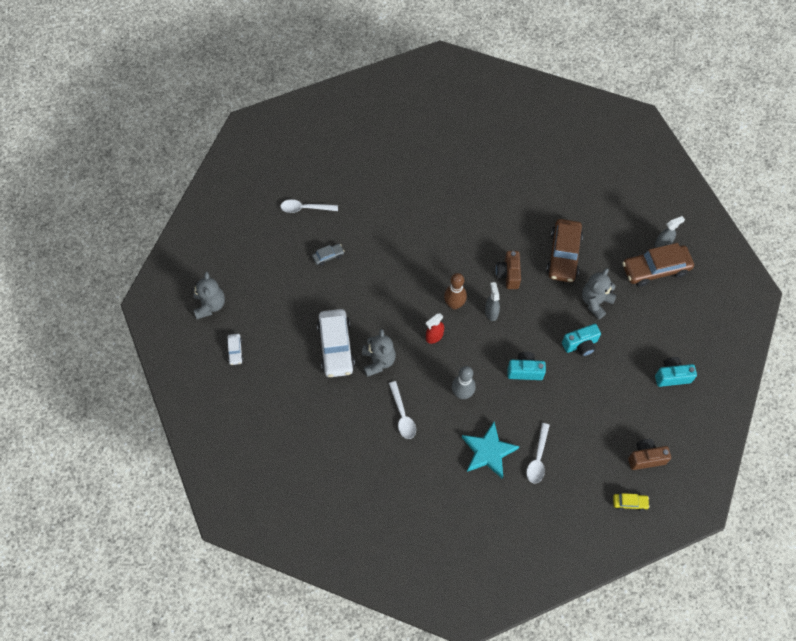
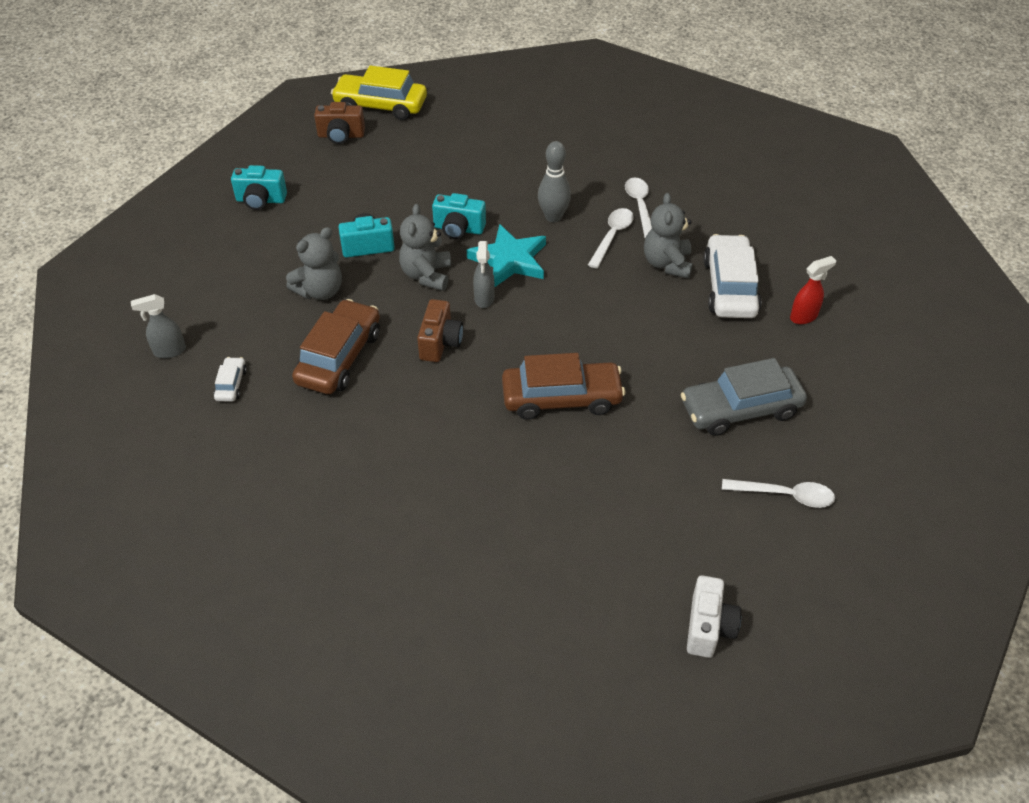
camera: 170 degrees left, 15 degrees down
(210, 305) = (939, 364): grey teddy bear -> grey teddy bear (426, 275)
(235, 351) = (886, 301): white car -> white car (231, 384)
(328, 256) = (740, 409): grey car -> grey car, size x2.17
(342, 140) = (708, 627): none -> white camera
(434, 337) = (579, 281): red spray bottle -> red spray bottle (804, 316)
(454, 304) = (539, 315): brown bowling pin -> none
(488, 452) = (534, 162): turquoise star -> turquoise star (509, 260)
(538, 458) = (474, 149): white spoon -> white spoon (612, 236)
(629, 503) = (380, 105): yellow car -> yellow car, size x2.17
(655, 269) = (204, 319): brown car -> brown car (561, 398)

